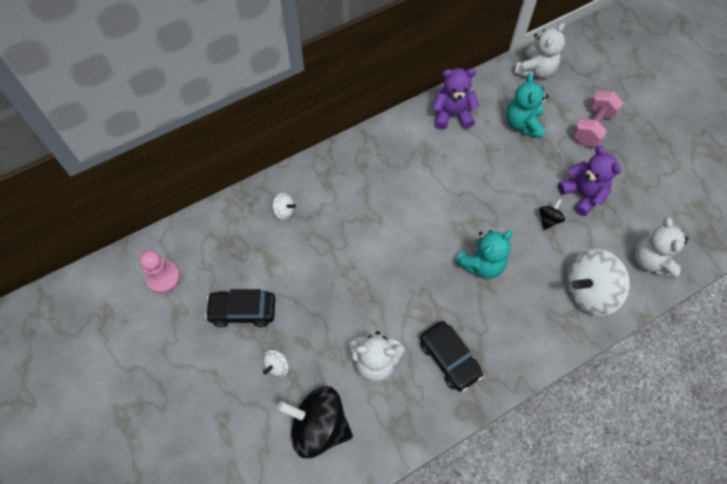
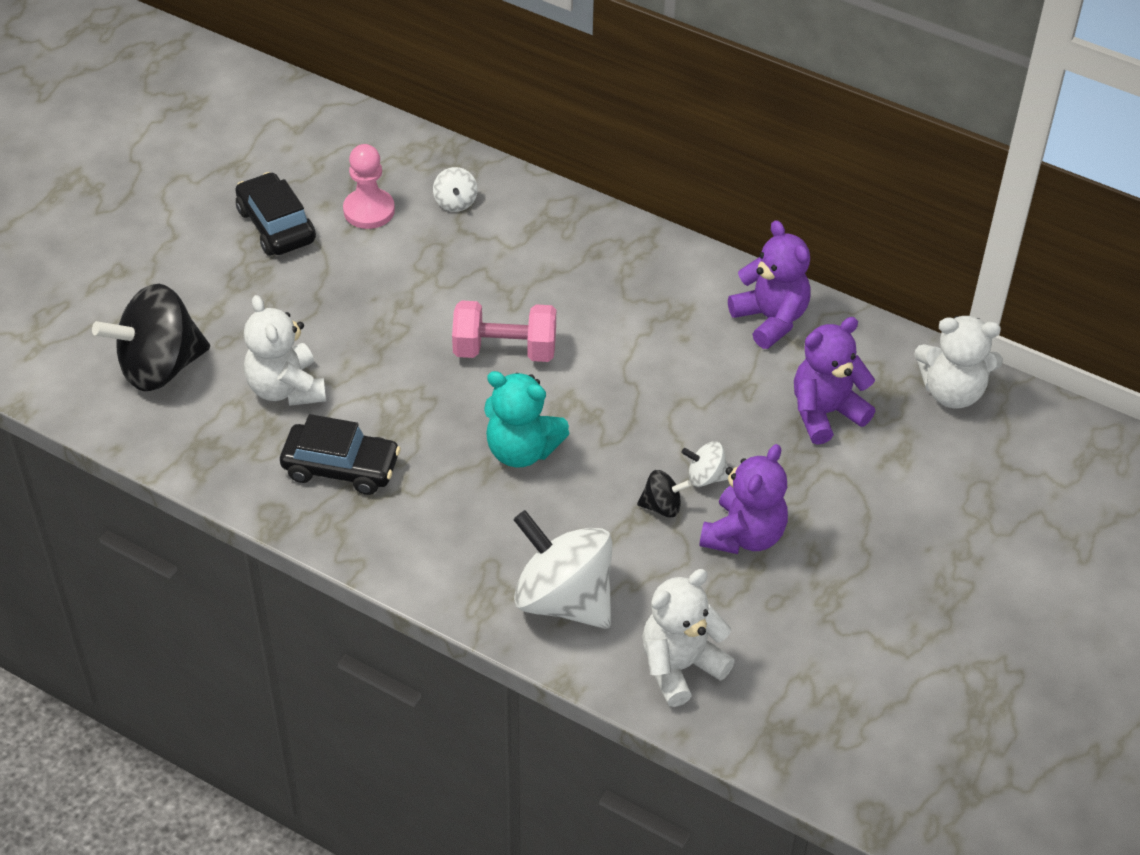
camera: 60 degrees right, 15 degrees down
(163, 278) = (274, 132): pink pawn -> pink pawn (369, 210)
(277, 366) = (219, 292): white spinning top -> white spinning top (705, 477)
(319, 426) = (160, 367): black spinning top -> black spinning top turned 105 degrees counterclockwise
(449, 359) = (341, 468): black car -> black car turned 105 degrees counterclockwise
(523, 124) = (825, 413): turquoise teddy bear -> purple teddy bear
(592, 127) = (894, 507): pink dumbbell -> pink dumbbell (505, 350)

